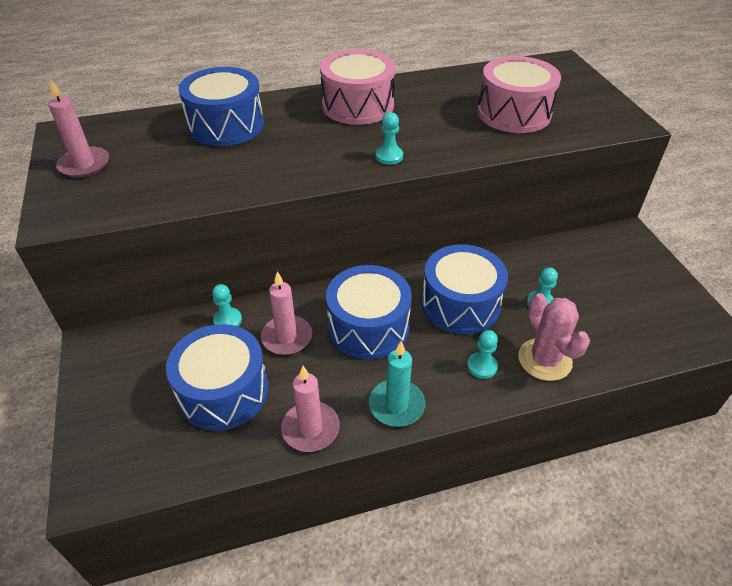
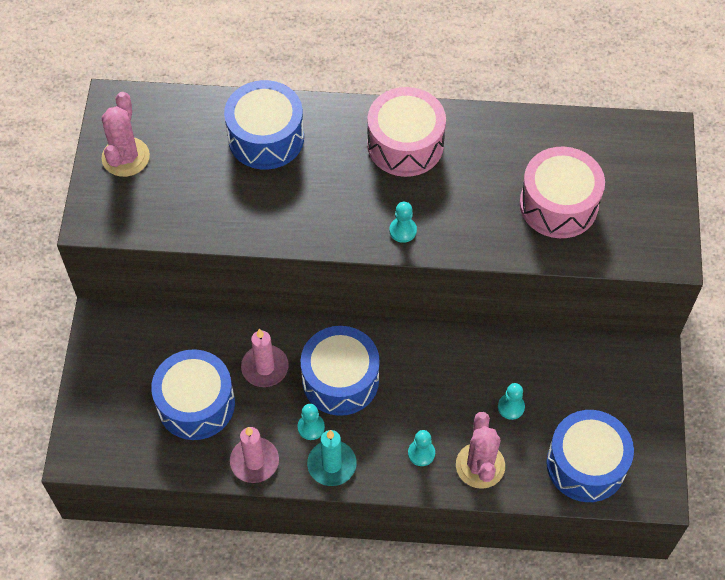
camera: 20 degrees right, 15 degrees up
(84, 165) = (125, 157): pink candle -> pink cactus
(228, 320) = (219, 332): turquoise pawn -> turquoise pawn (311, 427)
(460, 304) = (435, 383): blue drum -> blue drum (586, 464)

